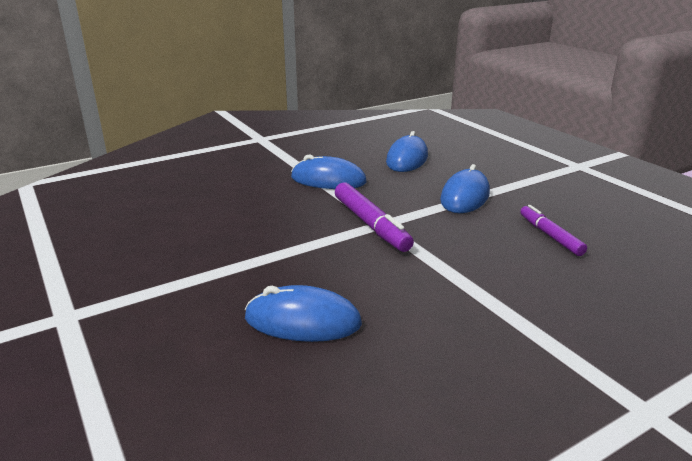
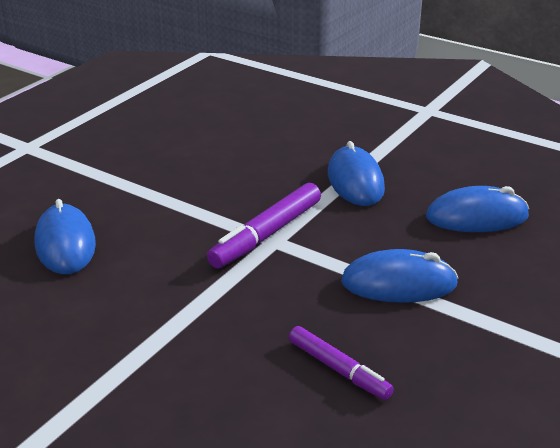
camera: 65 degrees right, 5 degrees up
(550, 235) = (339, 369): purple marker -> purple marker turned 90 degrees clockwise

